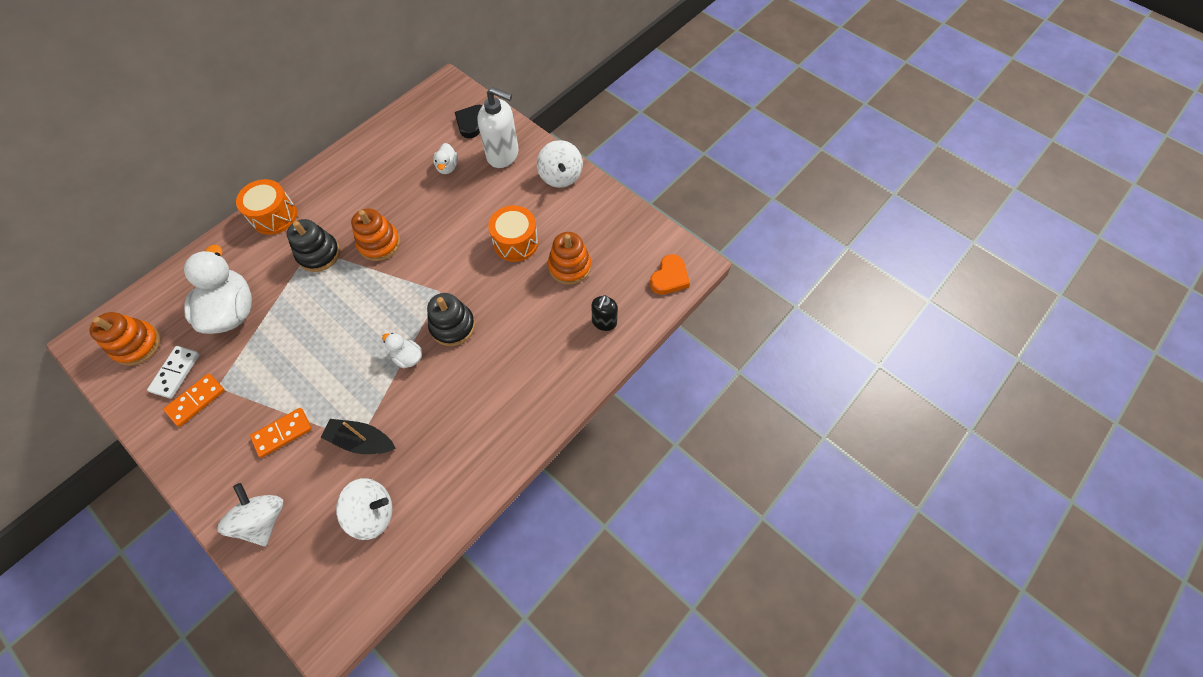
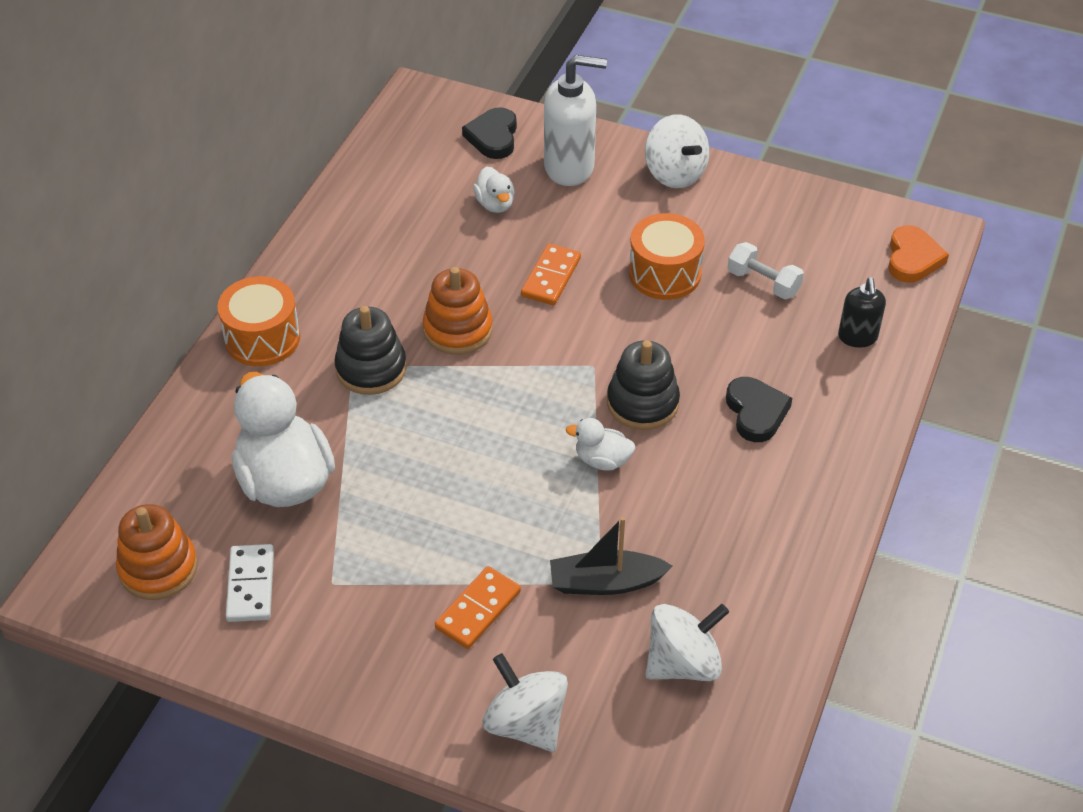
camera: 20 degrees left, 15 degrees down
(196, 401) = (311, 611): orange domino -> orange domino (551, 277)
(514, 354) = (756, 412): none -> black heart
(569, 266) = (763, 282): orange stacking toy -> white dumbbell

